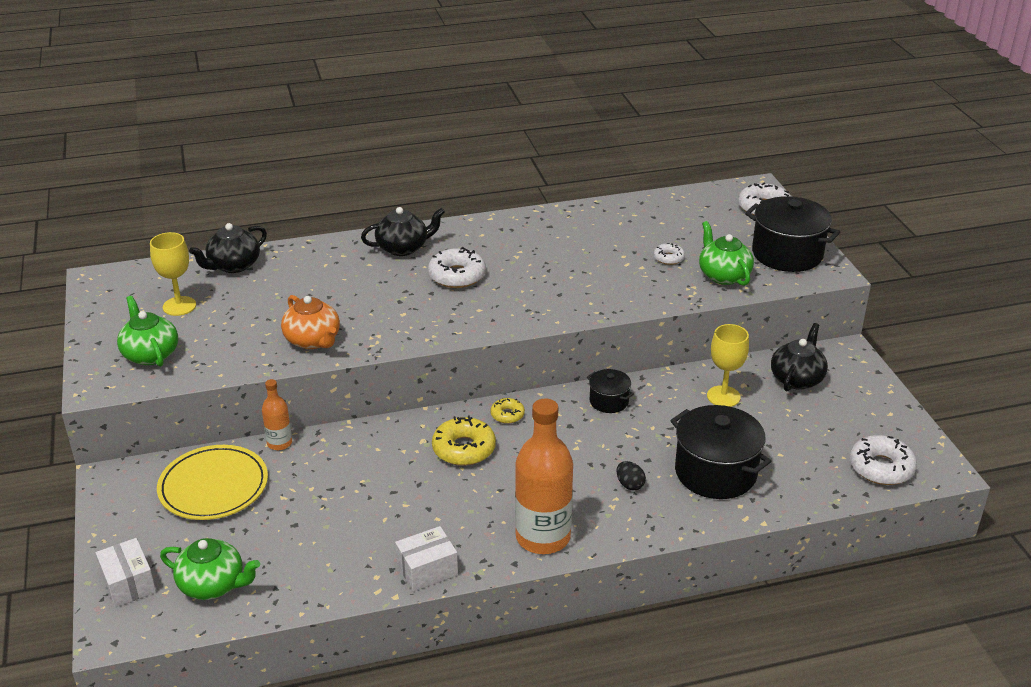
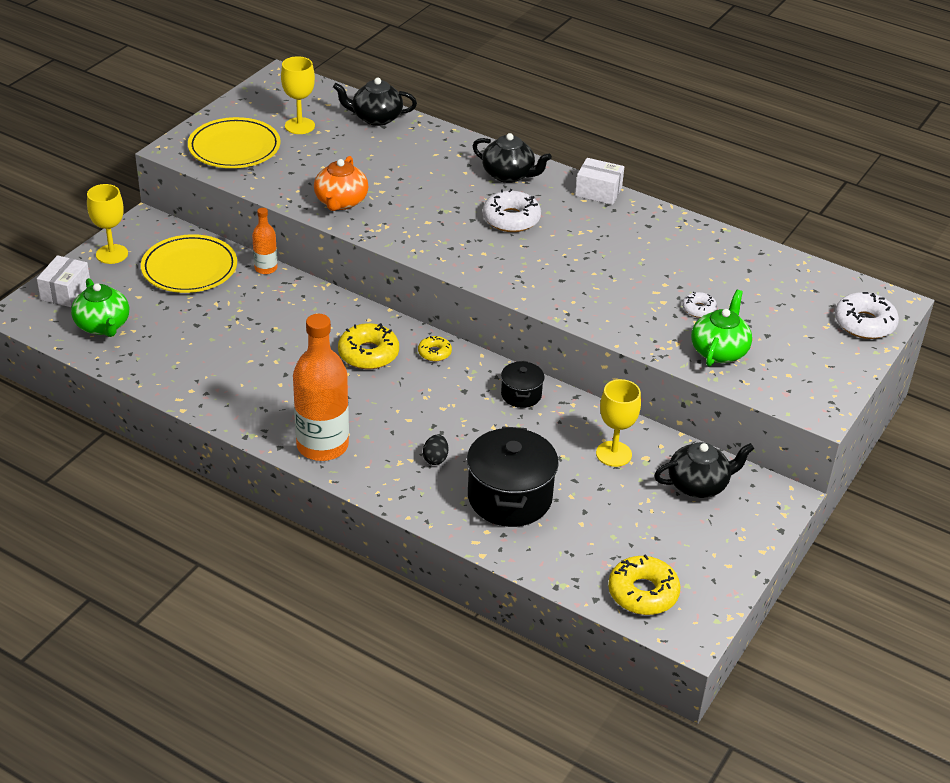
camera: 45 degrees right, 5 degrees up
(121, 523) = (112, 254): none -> yellow goblet
(150, 354) = (234, 148): green teapot -> yellow plate
(427, 570) = (224, 409): white box -> white box (598, 192)
(787, 254) = (810, 371): black pot -> none
(881, 468) = (643, 593): white donut -> yellow donut

